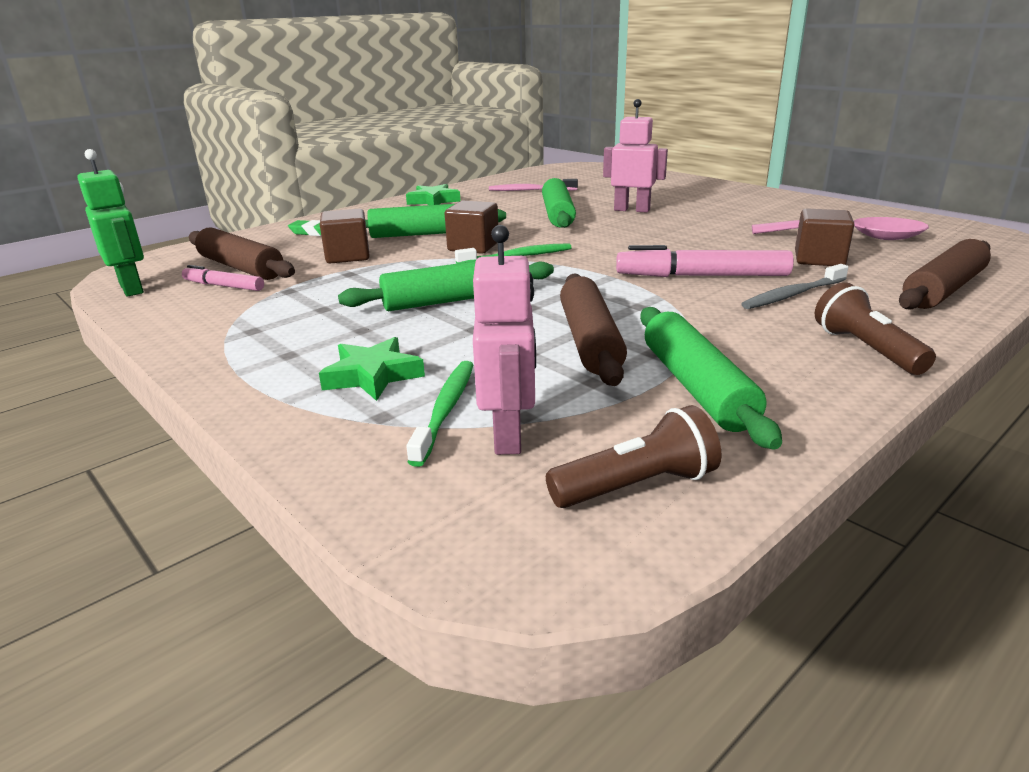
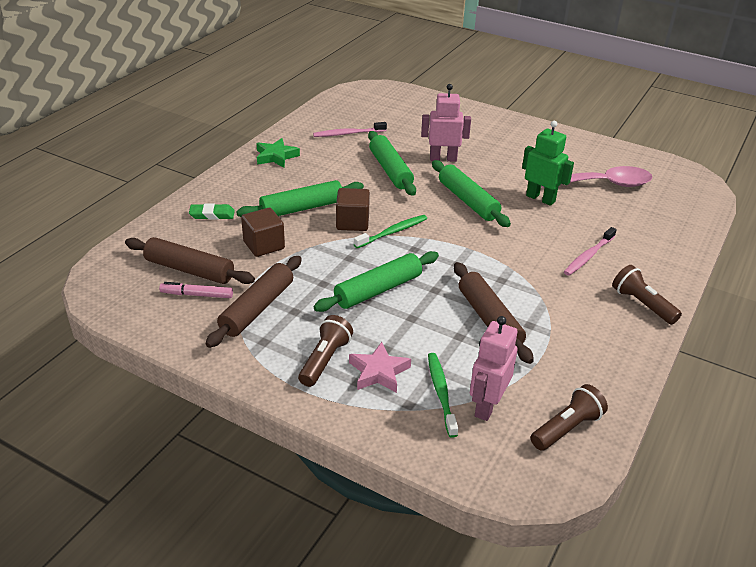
camera: 20 degrees left, 10 degrees up
(132, 288) = (124, 307): green robot -> green robot (540, 198)
(310, 355) = (325, 360): none -> brown flashlight
(373, 375) = (379, 372): green star -> pink star
(509, 435) = (487, 406): pink robot -> pink robot turned 135 degrees counterclockwise
(696, 387) = (566, 351): green rolling pin -> green rolling pin (468, 201)
(702, 276) = (527, 242): pink marker -> none
(792, 295) = (588, 256): grey toothbrush -> pink toothbrush
(819, 259) = (592, 213): brown cube -> none
(943, 289) = (670, 240): brown rolling pin -> brown rolling pin (257, 308)

